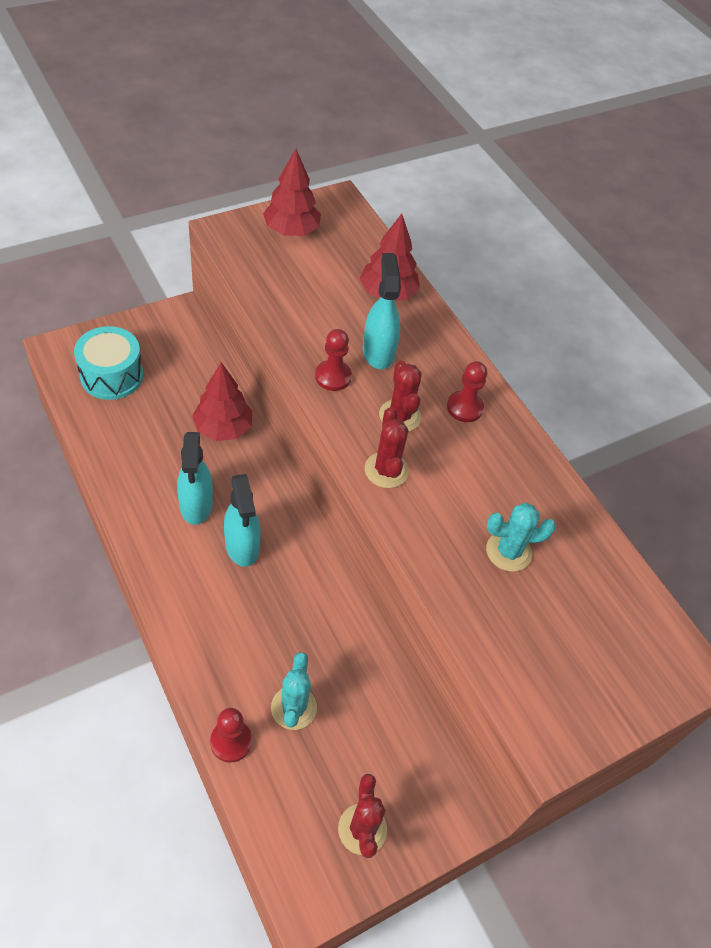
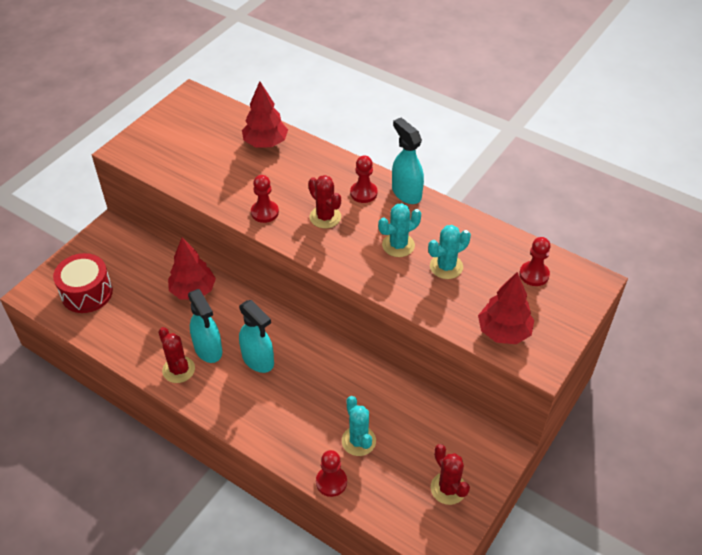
camera: 20 degrees left, 5 degrees down
(111, 375) = (87, 293): turquoise drum -> red drum
(291, 231) = (171, 130): red tree -> red tree (503, 332)
(378, 352) = (284, 183): turquoise spray bottle -> turquoise spray bottle (406, 193)
(386, 470) = (338, 254): red cactus -> red cactus (178, 370)
(466, 494) = (398, 245): none -> turquoise cactus
(616, 619) = (534, 274): none -> red pawn

